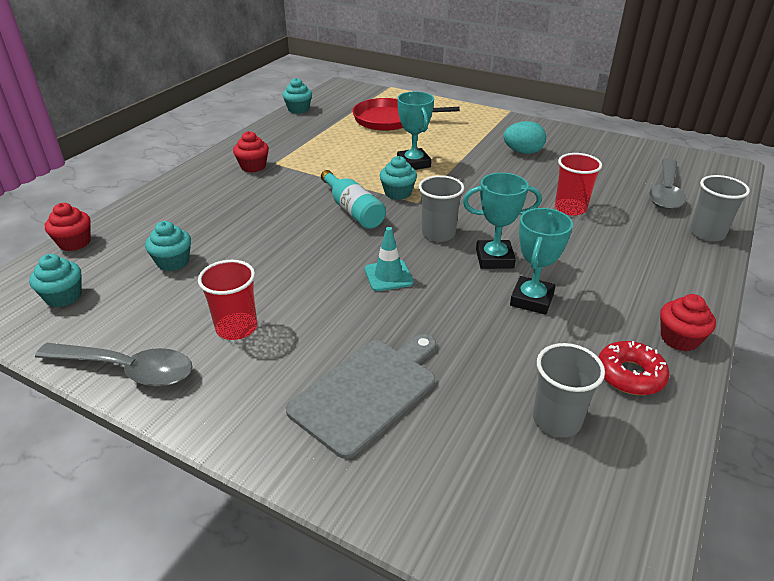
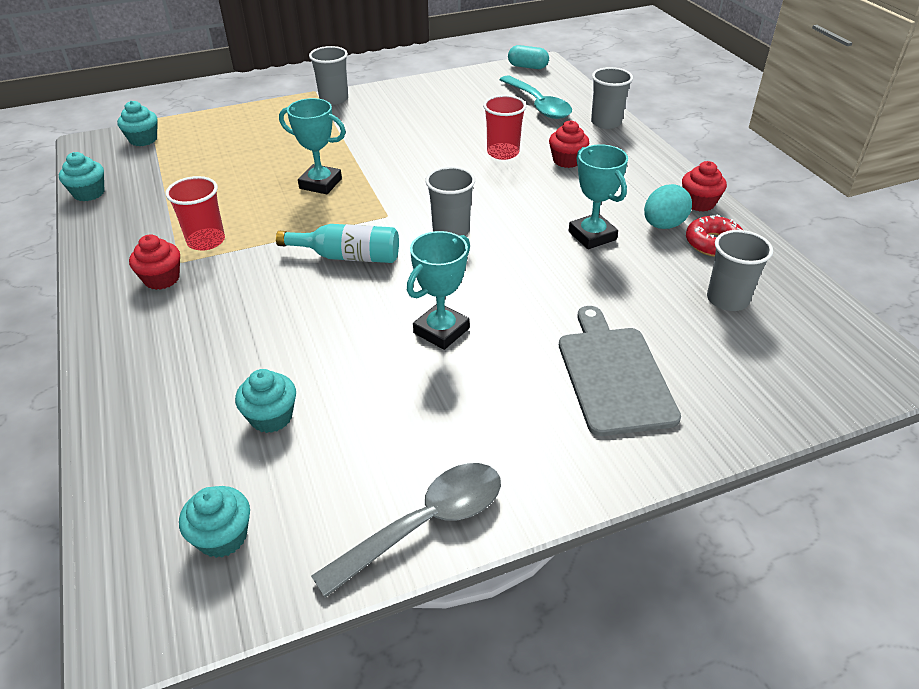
camera: 50 degrees left, 5 degrees up
(74, 242) = (111, 489): red cupcake -> red cupcake (567, 160)
(236, 328) = (444, 416): red cup -> red cup (206, 241)
(388, 276) = (476, 288): turquoise traffic cone -> none
(389, 120) = (217, 154): red pan -> none
(398, 193) = (357, 218): turquoise cupcake -> turquoise cupcake (143, 139)
(494, 259) = (521, 223): turquoise trophy -> turquoise trophy (441, 331)
(513, 120) = (334, 99): none -> grey cup
(523, 152) = (391, 124): turquoise egg -> turquoise egg (663, 225)
(666, 192) = (538, 105): grey spoon -> turquoise spoon
(710, 162) = (527, 67): none -> turquoise capsule

